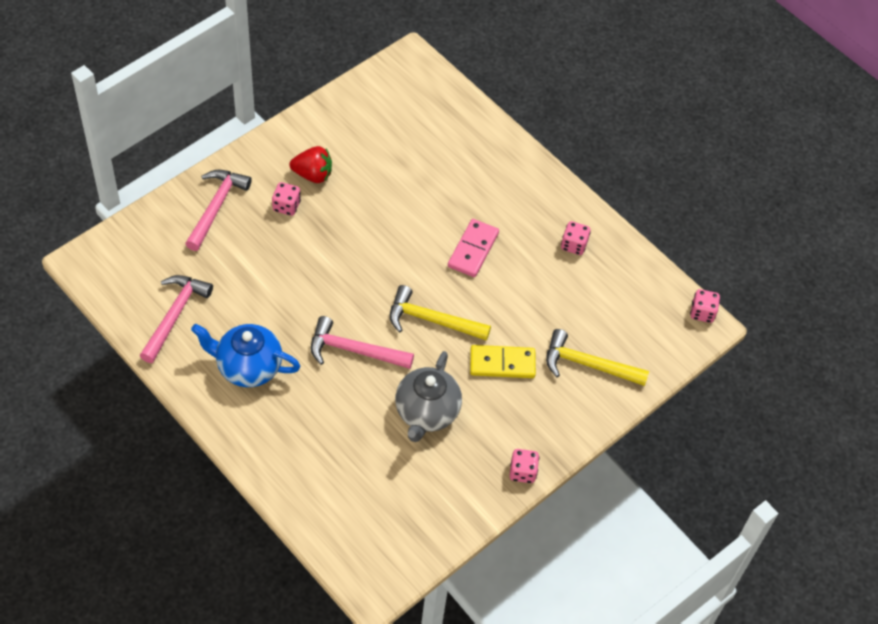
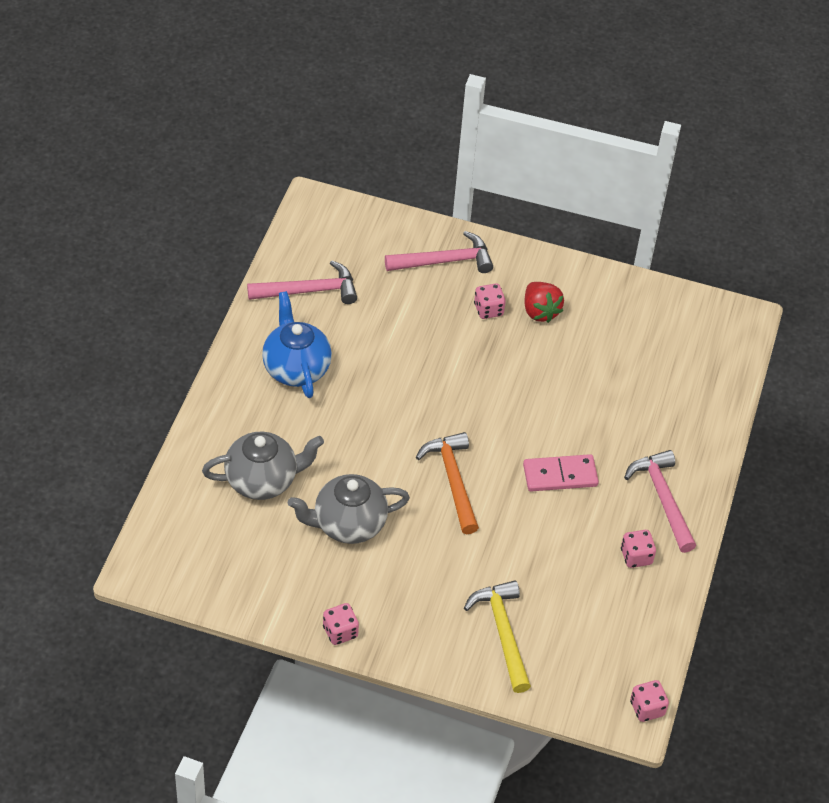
camera: 60 degrees right, 5 degrees down
(344, 450) = (263, 480): none -> grey teapot
(354, 350) = (373, 437): pink hammer -> pink hammer (663, 499)
(432, 320) = (453, 480): yellow hammer -> orange hammer
(502, 363) = (448, 559): yellow domino -> none

